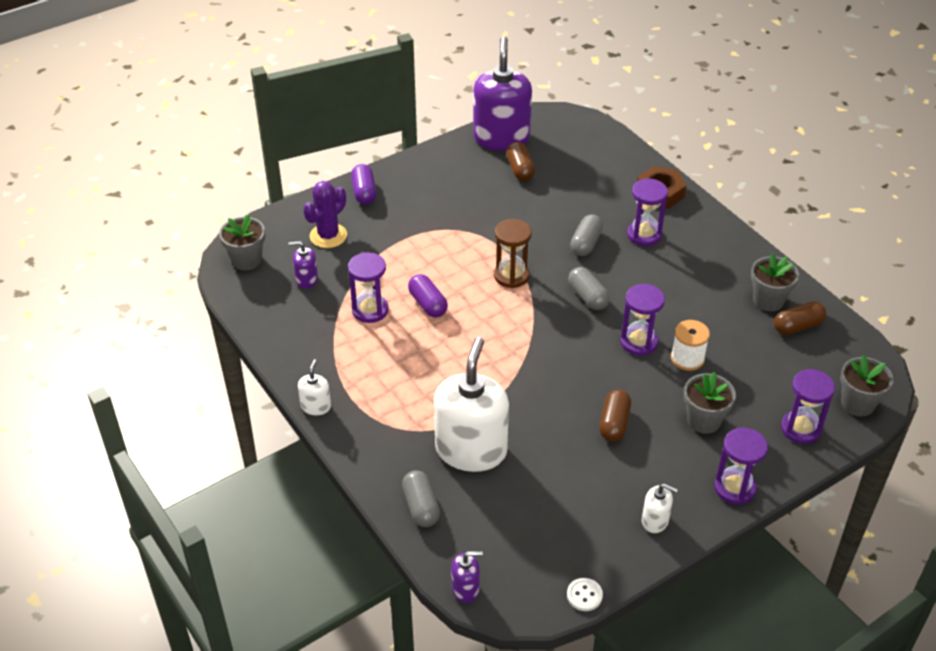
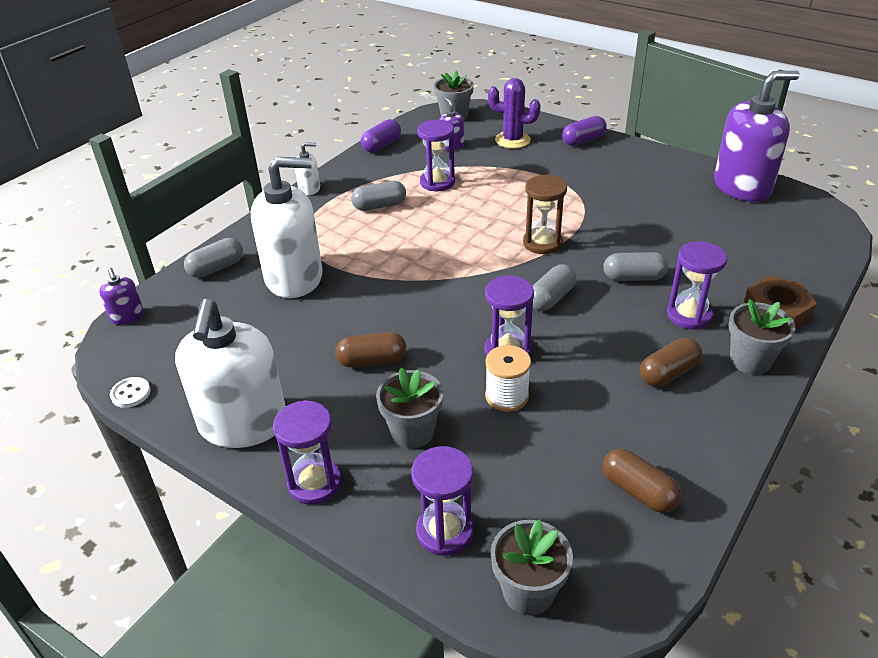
camera: 70 degrees right, 5 degrees down
(385, 361) = (379, 206): none -> grey capsule
(428, 304) = (466, 208): purple capsule -> purple capsule (382, 145)
(520, 169) = (706, 209): brown capsule -> brown capsule (668, 373)
(655, 521) = (243, 424): white soap dispenser -> white soap dispenser, size x2.28
(768, 300) = (666, 450): grey flower pot -> grey flower pot (750, 360)

